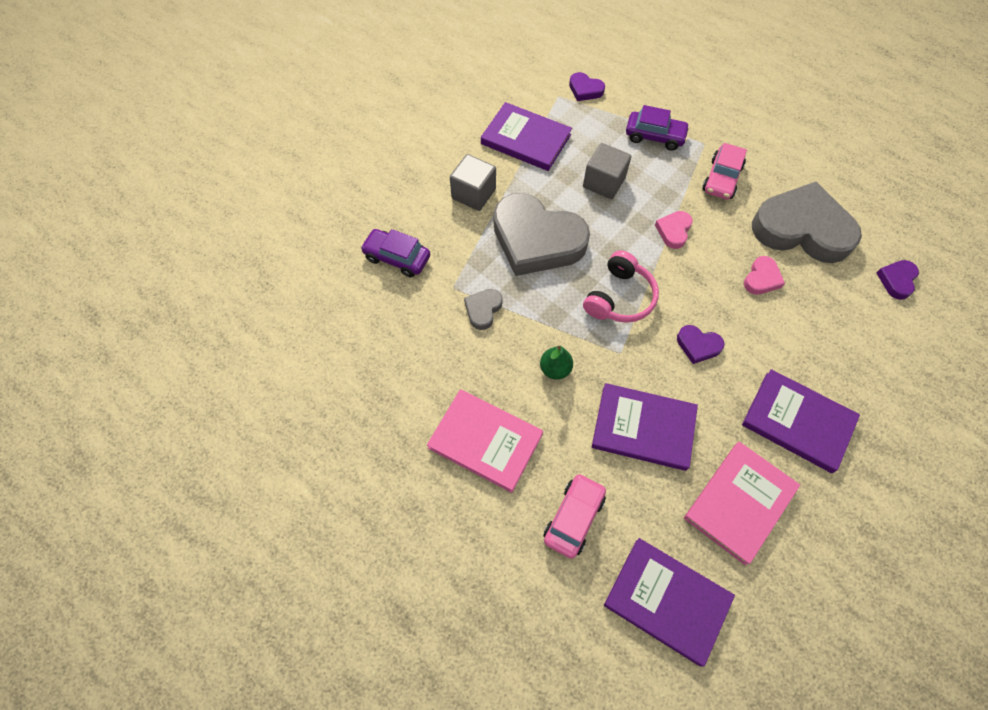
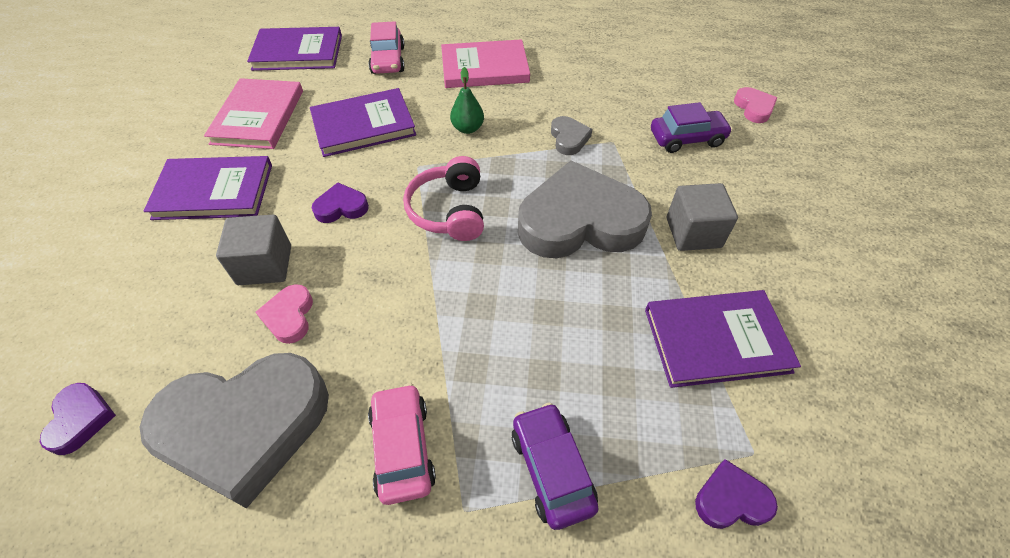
camera: 145 degrees right, 10 degrees down
(604, 182) = (565, 336): grey cube -> grey cube (265, 265)
(655, 136) = (551, 469): purple car -> purple car turned 90 degrees clockwise
(673, 231) = (432, 318): pink heart -> pink heart (754, 108)

